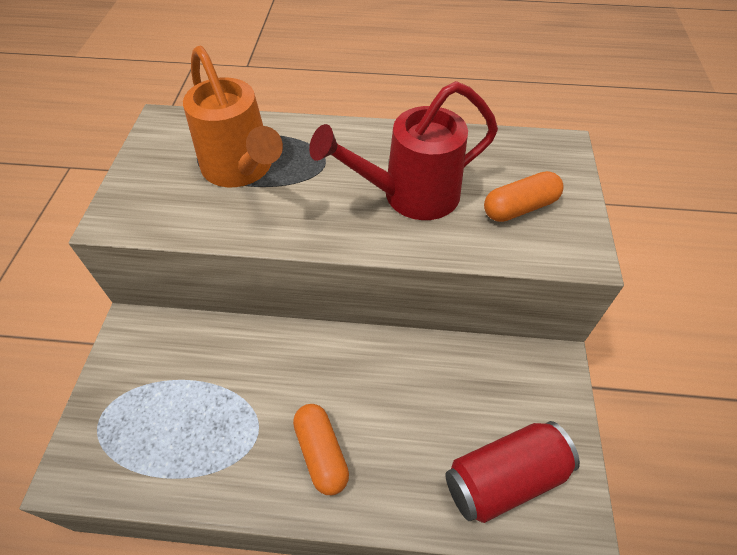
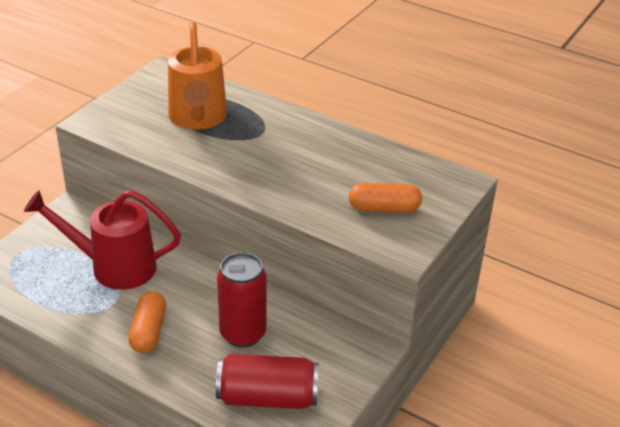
camera: 25 degrees right, 15 degrees down
(410, 195) = (307, 173): red watering can -> red watering can (114, 266)
(423, 405) = (243, 334): none -> red can

